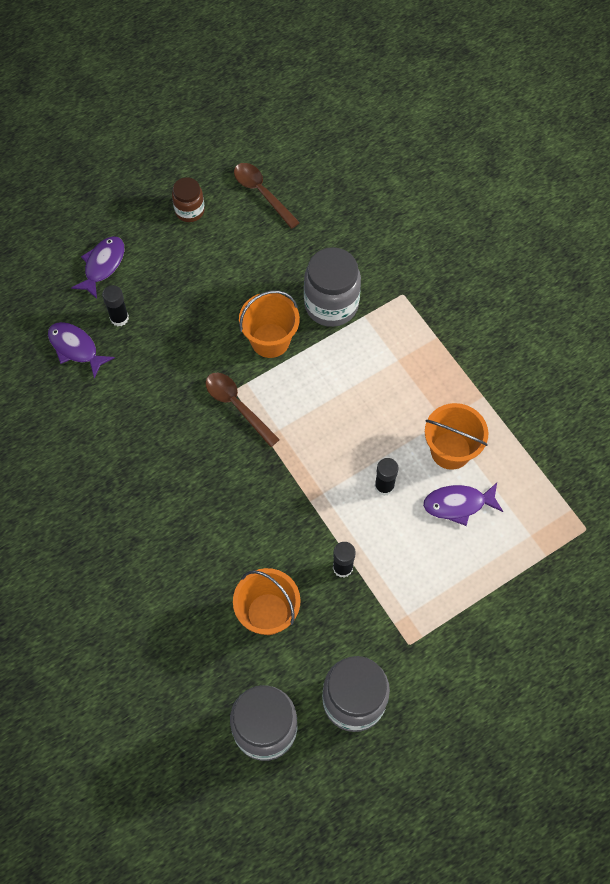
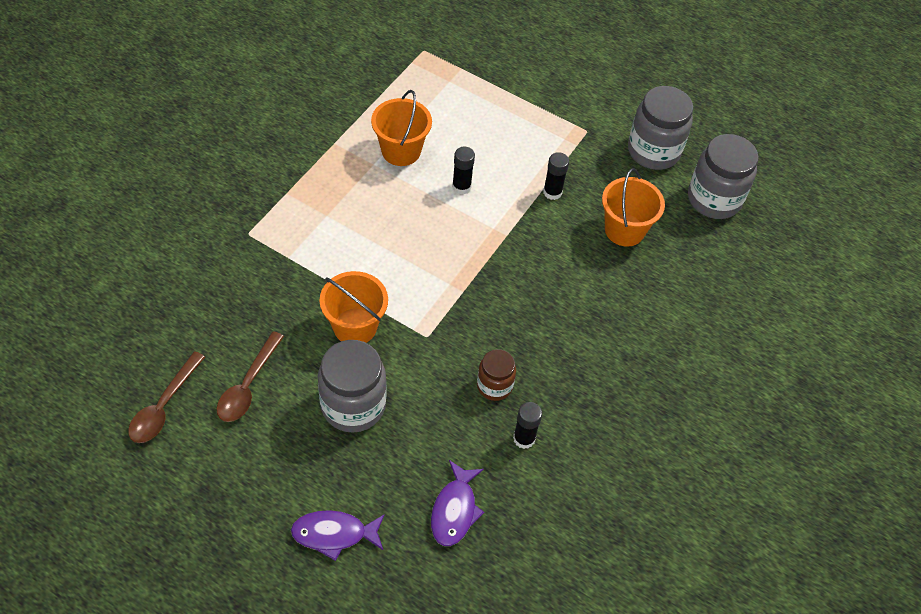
camera: 120 degrees left, 10 degrees down
(119, 318) = (396, 482): black glue stick -> black glue stick (524, 438)
(189, 211) = (217, 472): brown jar -> brown jar (494, 386)
(237, 406) = (443, 327): brown spoon -> brown spoon (248, 386)
(331, 305) = (287, 289): grey jar -> grey jar (353, 405)
(458, 504) = (449, 132): purple fish -> none

